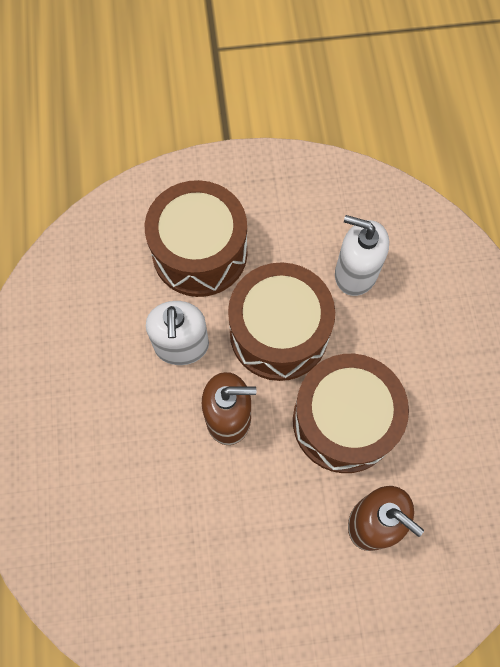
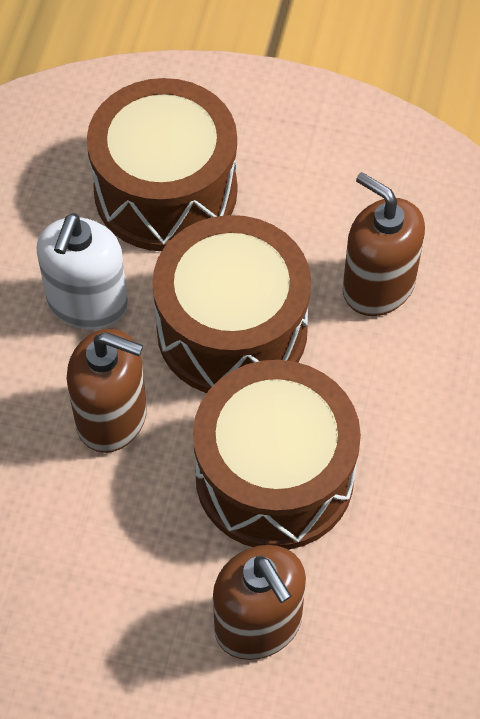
camera: 20 degrees right, 10 degrees down
(355, 273) = (378, 286): white soap dispenser -> brown soap dispenser

